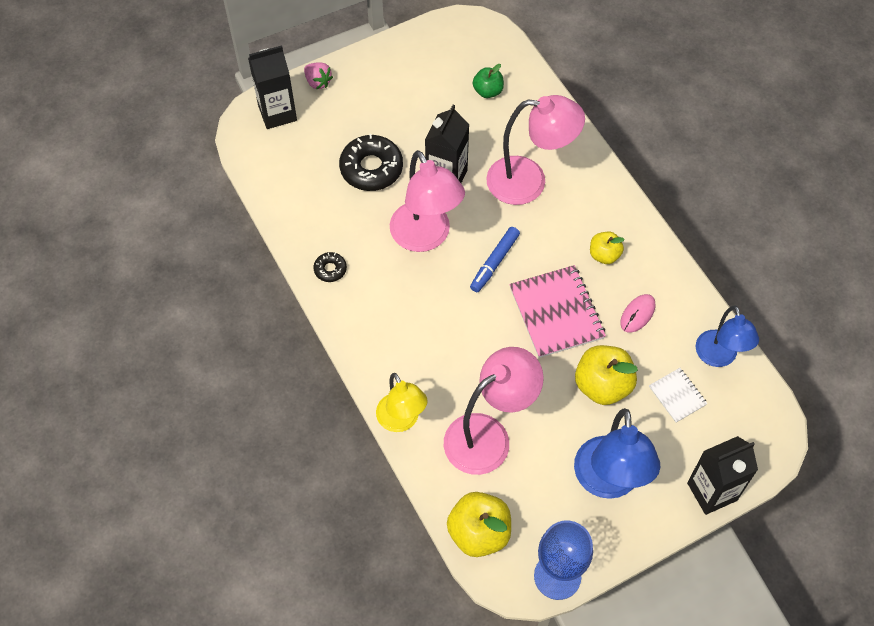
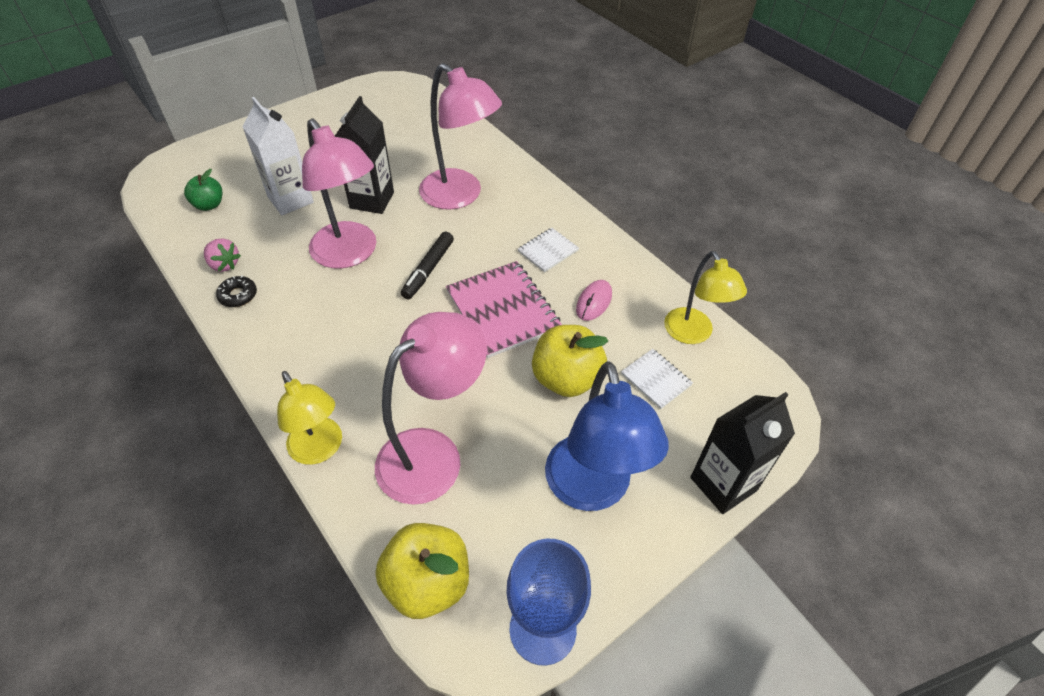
camera: 10 degrees left, 10 degrees down
(277, 113) = (191, 163): black carton -> none
(318, 82) = (237, 136): pink strawberry -> pink strawberry (224, 264)
(371, 168) = (290, 200): black donut -> white carton
(488, 91) = (412, 129): green apple -> green apple (209, 205)
(494, 262) = (428, 270): blue marker -> black marker
(529, 181) = (460, 196): pink lamp -> pink lamp turned 45 degrees clockwise
(604, 255) = (548, 251): yellow apple -> white notebook
(718, 357) = (693, 334): blue lamp -> yellow lamp

